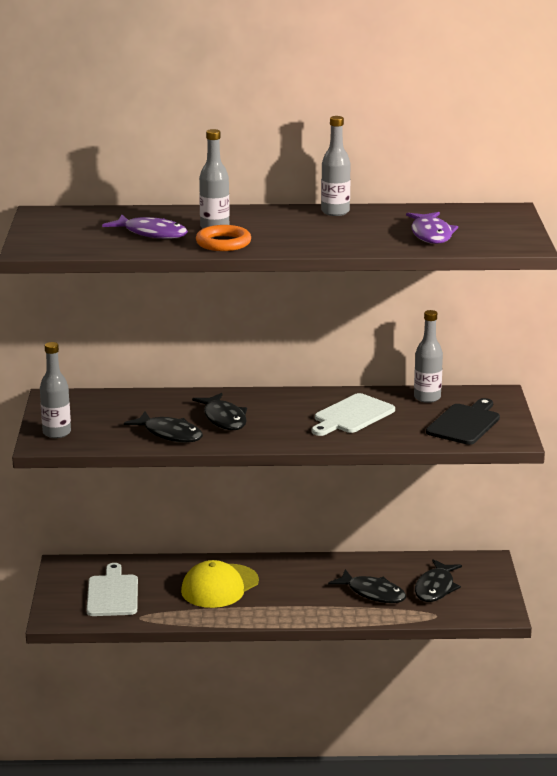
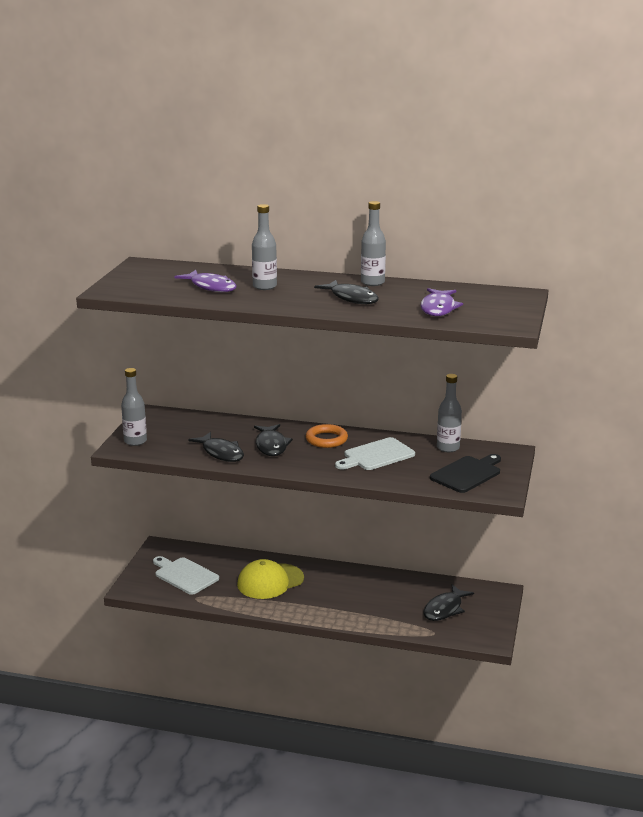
camera: 15 degrees right, 0 degrees up
(112, 594) = (184, 575): white cutting board -> white cutting board turned 60 degrees counterclockwise
(223, 243) = (261, 299): orange ring -> orange ring (326, 439)
(373, 593) = (390, 606): black fish -> black fish (352, 298)

